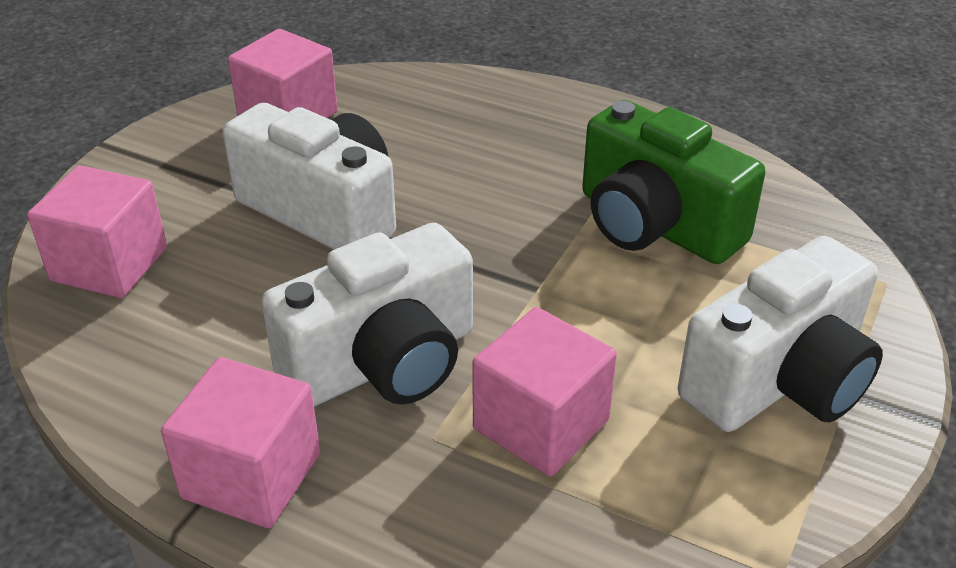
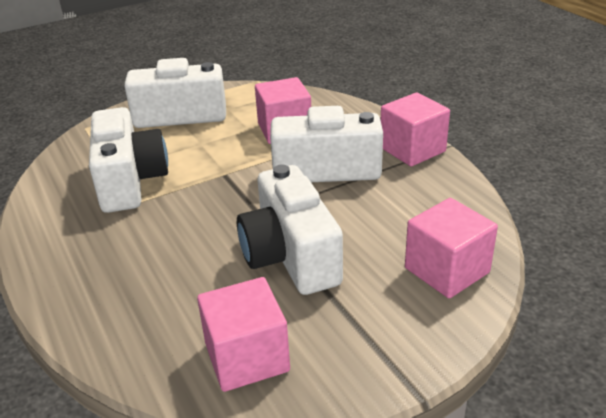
camera: 145 degrees left, 5 degrees down
(655, 225) = (130, 181): green camera -> white camera

